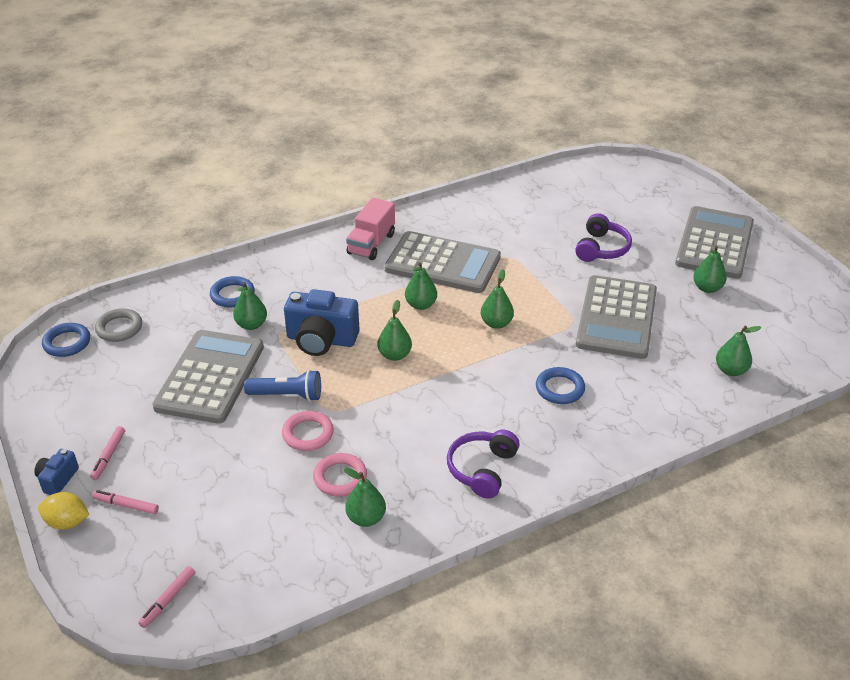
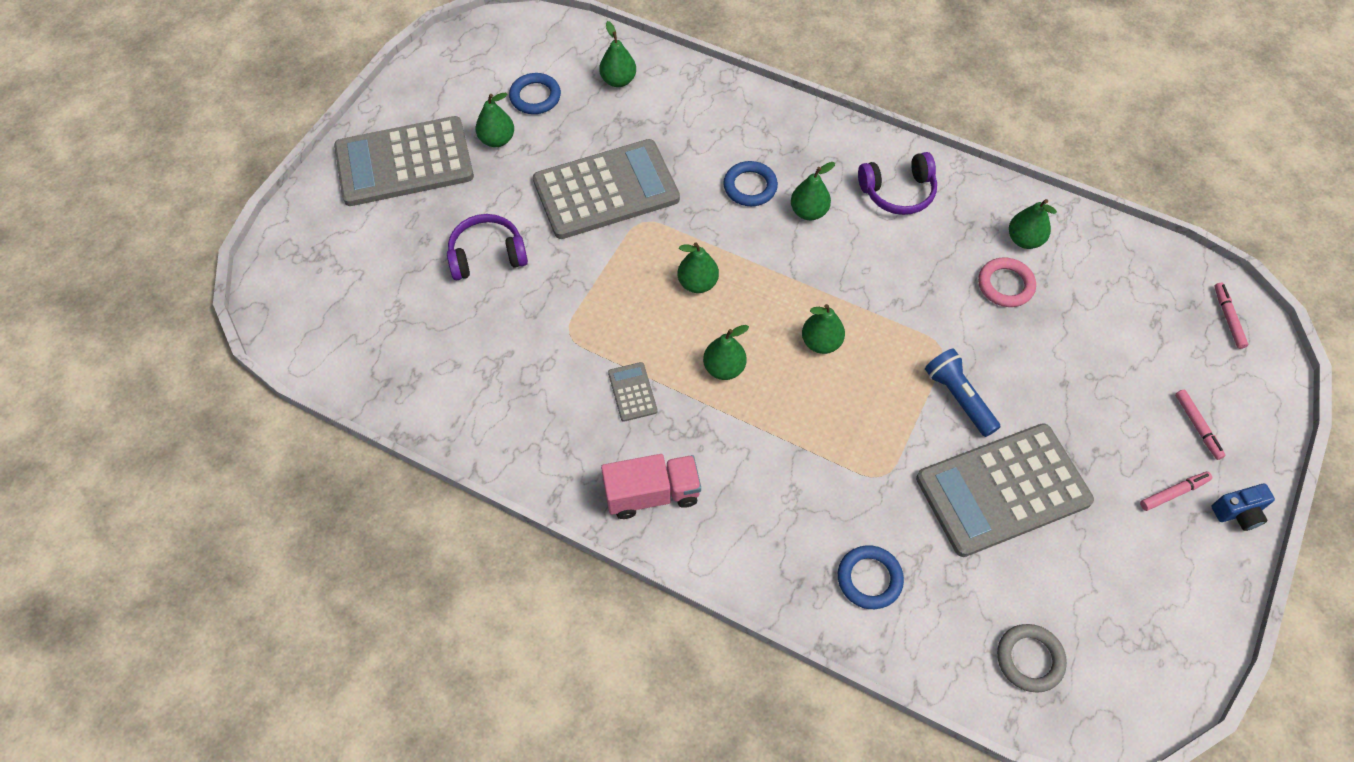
camera: 125 degrees left, 20 degrees up
(67, 343) = (1102, 697): blue ring -> blue ring (535, 97)
(67, 522) = (1259, 459): yellow lemon -> none
(168, 600) = (1228, 318): pink marker -> pink marker turned 90 degrees counterclockwise
(251, 325) = (897, 514): green pear -> green pear (808, 212)
(308, 434) = (985, 344): pink ring -> none
(321, 340) = (858, 425): blue camera -> none
(443, 263) = (632, 392): grey calculator -> grey calculator, size x0.41

